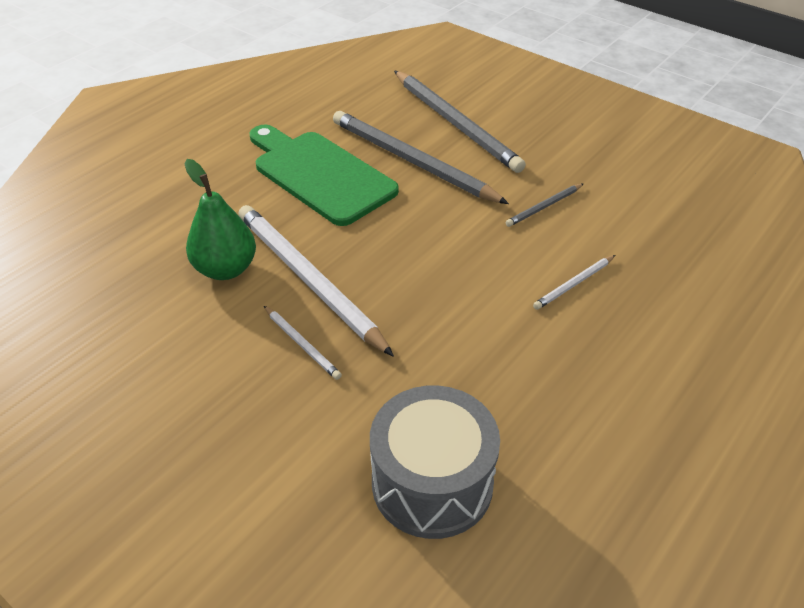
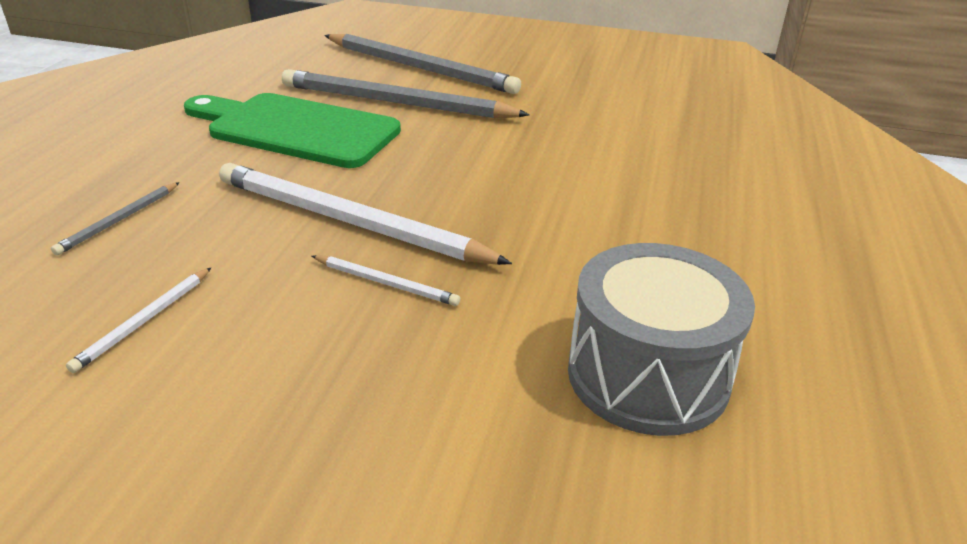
camera: 25 degrees left, 10 degrees down
(225, 269) = (233, 233): green pear -> none
(544, 207) = (563, 115): grey pencil -> grey pencil (119, 220)
(574, 284) = (644, 167): white pencil -> white pencil (144, 321)

